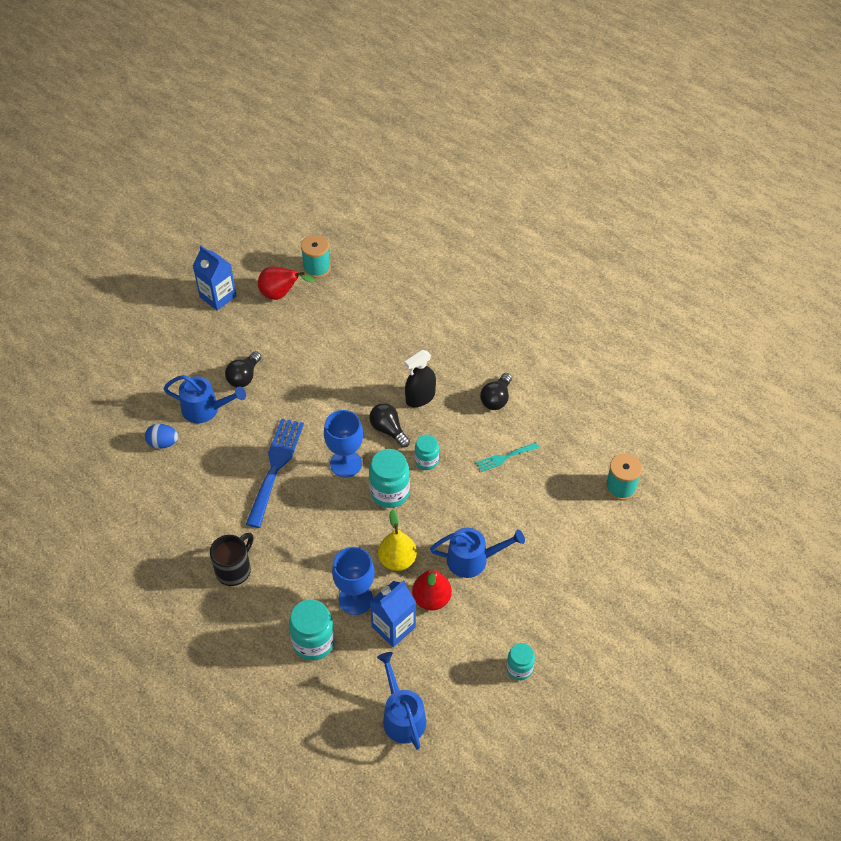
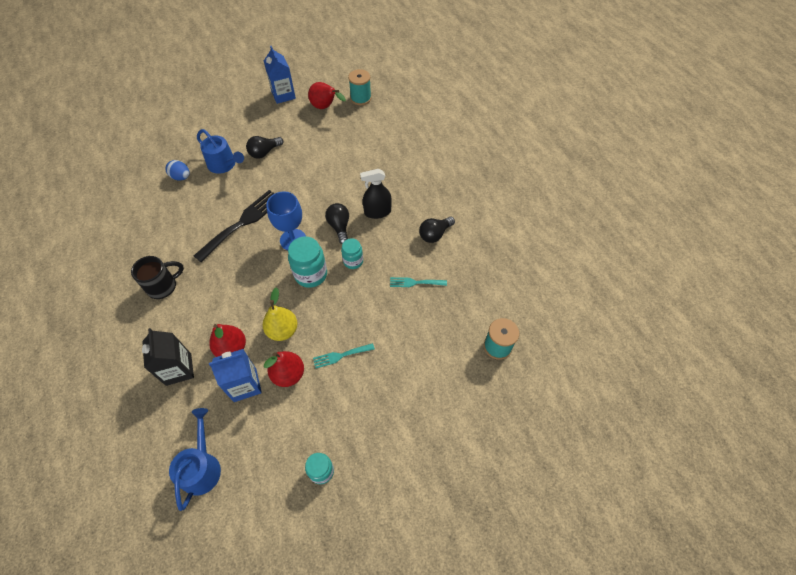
camera: 25 degrees right, 5 degrees up
(275, 467) = (243, 222): blue fork -> black fork
(313, 642) = (178, 369): turquoise jar -> black carton
(355, 599) = (232, 348): blue goblet -> red pear
(472, 559) = (340, 356): blue watering can -> turquoise fork

